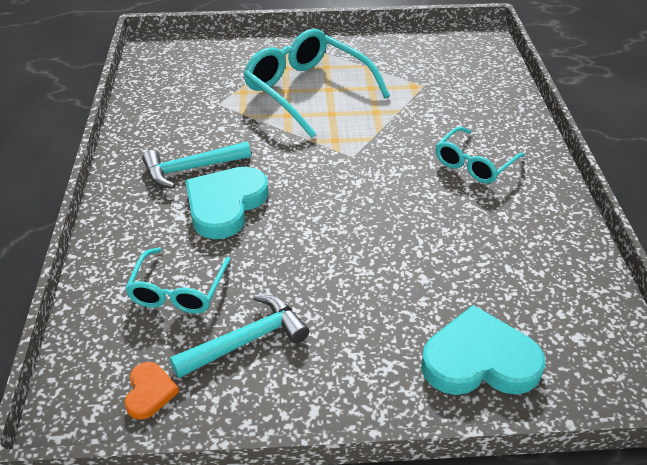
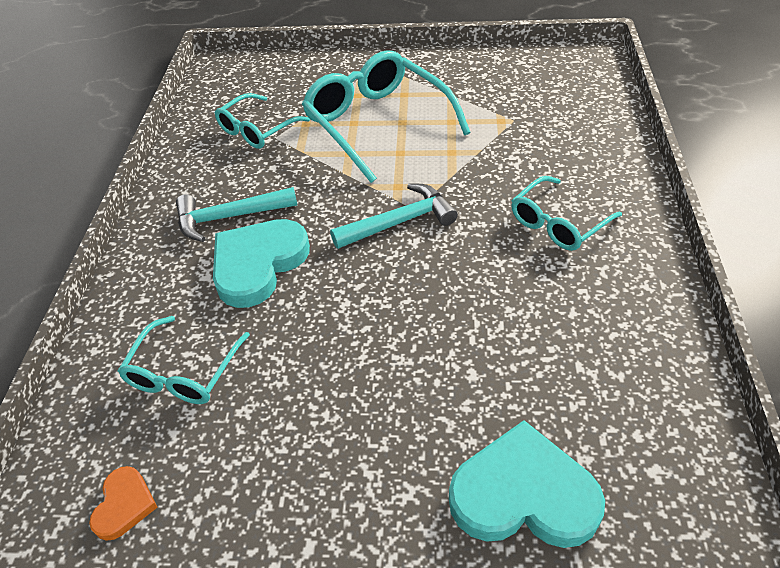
camera: 10 degrees right, 5 degrees up
(201, 98) = (257, 129): none -> turquoise glasses
(246, 341) = (248, 444): turquoise hammer -> turquoise hammer (399, 222)

